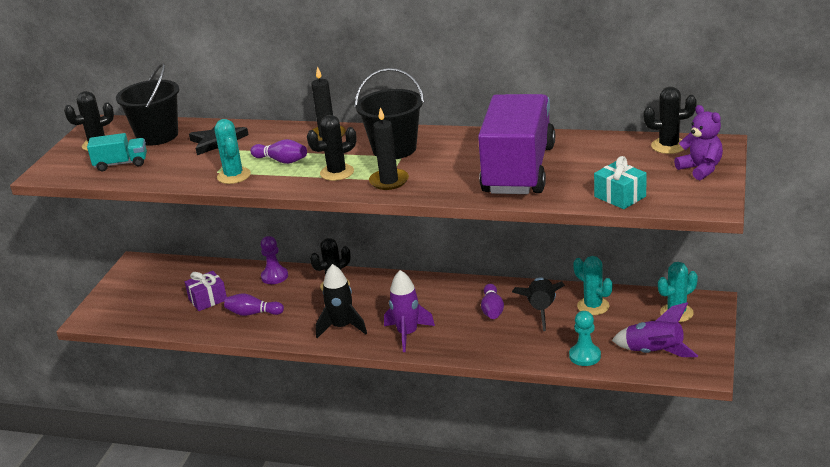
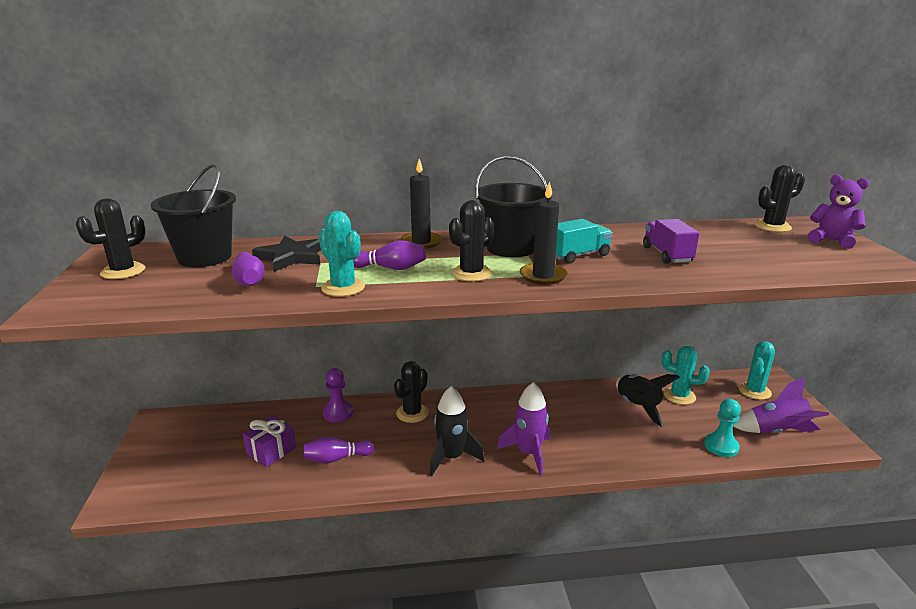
camera: 25 degrees left, 5 degrees down
(121, 164) = (171, 288): turquoise truck -> turquoise truck (578, 255)
(492, 310) = (592, 413): purple bowling pin -> purple bowling pin (249, 280)
(518, 170) = (667, 255): purple truck -> purple truck, size x0.43
(620, 196) = (802, 268): turquoise gift -> none

